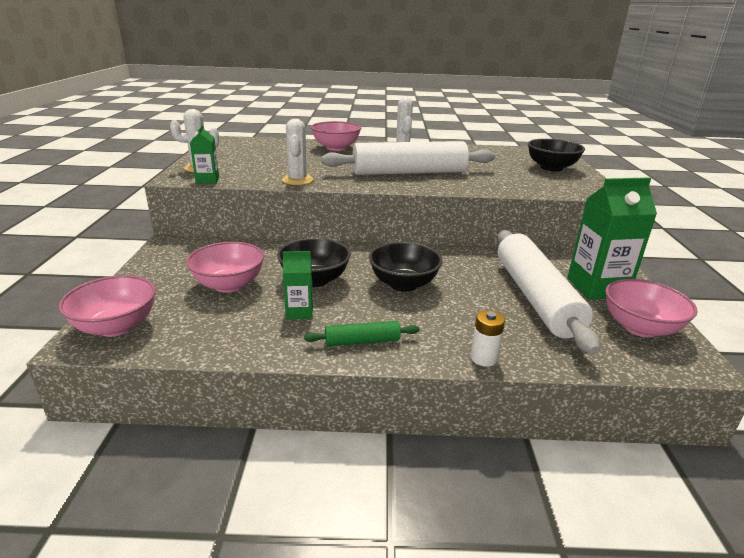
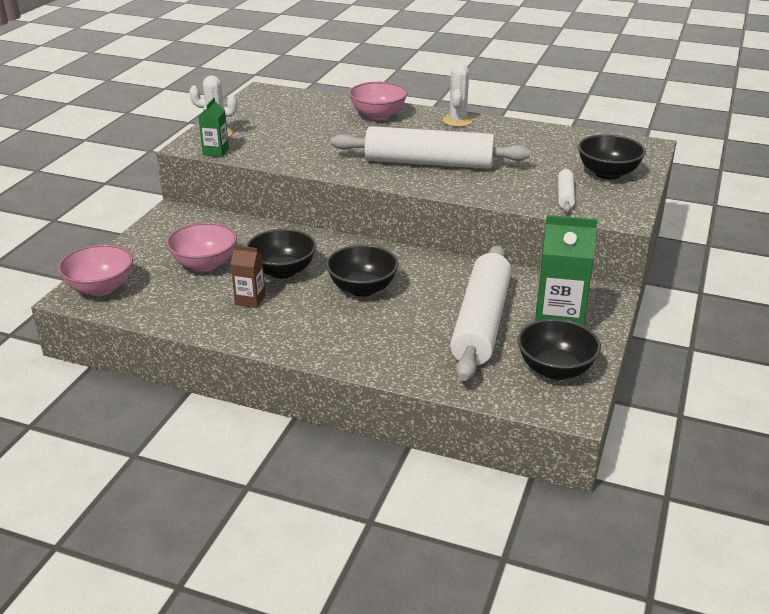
camera: 20 degrees right, 5 degrees up
(297, 180) = (302, 161): white cactus -> none
(299, 312) = (250, 300): green carton -> brown carton
(362, 341) = (286, 335): green rolling pin -> none
(483, 358) = (378, 368): white battery -> none
(540, 183) = (565, 195): none -> white rolling pin
(640, 327) = (555, 369): pink bowl -> black bowl

